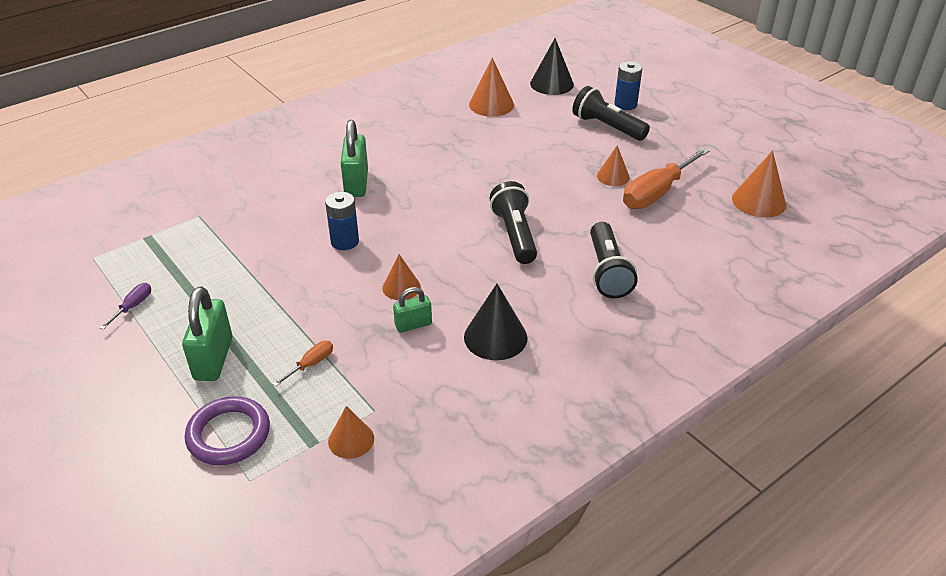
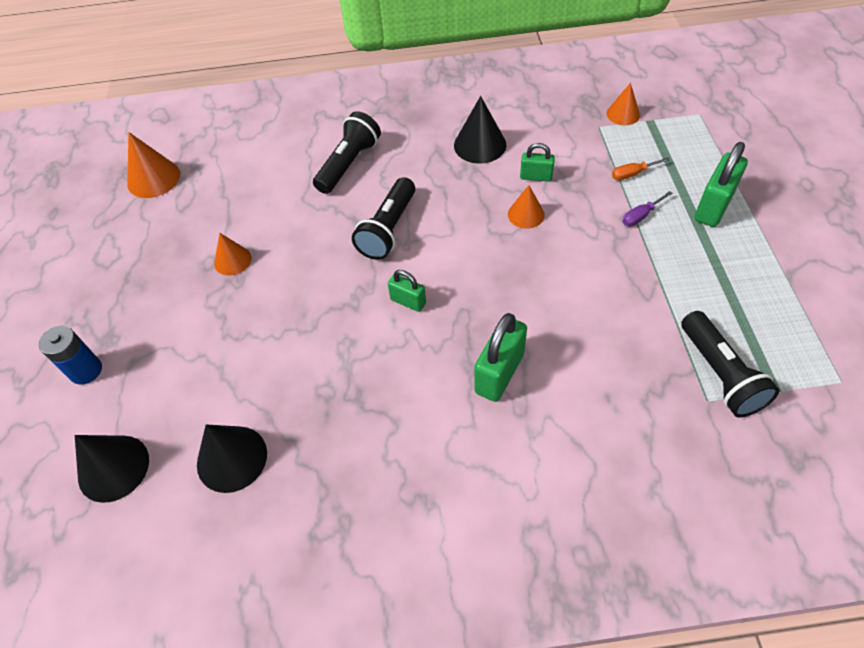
camera: 145 degrees left, 15 degrees up
(133, 306) = (788, 290): purple screwdriver -> purple screwdriver (640, 216)
(229, 434) = (709, 145): purple ring -> none
(345, 241) = (552, 288): blue battery -> none
(454, 197) = (408, 301): none -> green padlock
(491, 104) = (232, 458): orange cone -> black cone
(607, 127) = (153, 339): black flashlight -> black flashlight (719, 374)
(656, 193) = (220, 223): orange screwdriver -> none

